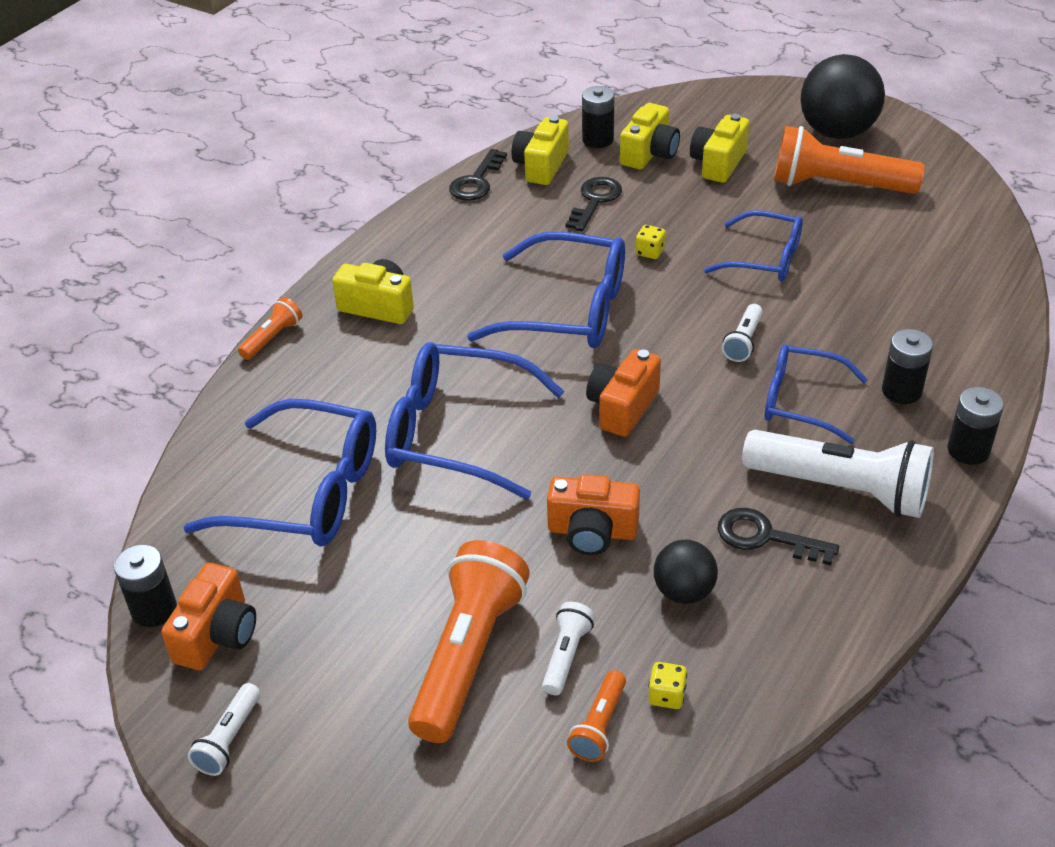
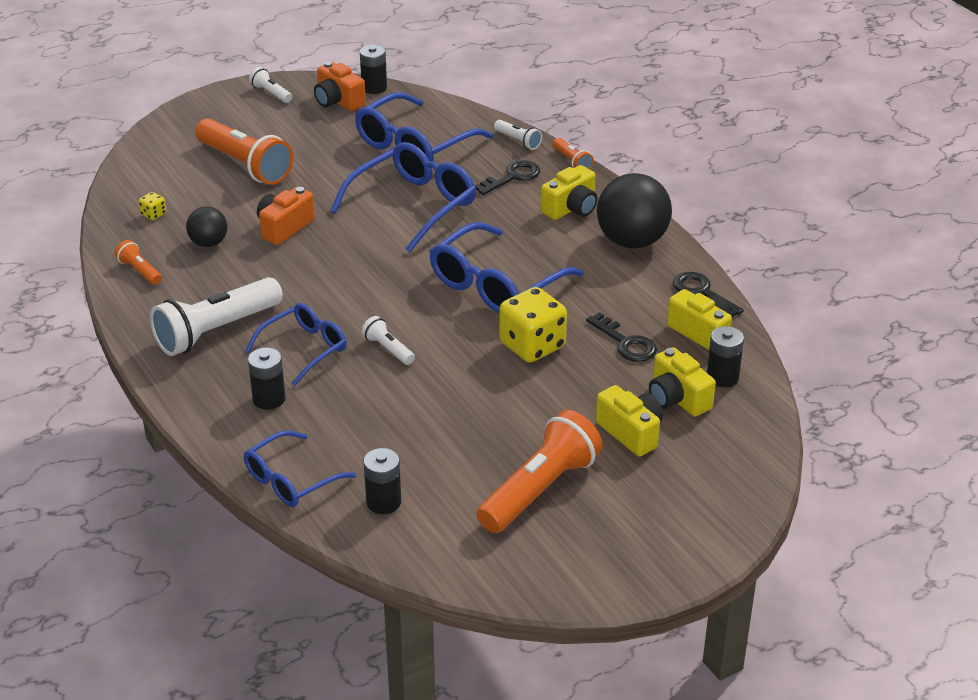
camera: 115 degrees right, 5 degrees down
(566, 655) = (211, 193): white flashlight -> white flashlight (518, 141)
(599, 725) = (161, 189): orange flashlight -> orange flashlight (140, 271)
(622, 407) = (374, 273): orange camera -> none
(650, 252) = (532, 346): yellow dice -> yellow dice, size x2.36
(764, 258) = (474, 401): blue glasses -> blue glasses (291, 480)
(765, 537) = (213, 286): black key -> black key (512, 177)
(837, 132) = (627, 532): black ball -> black ball (632, 241)
(968, 450) = (188, 401): black battery -> black battery (383, 502)

